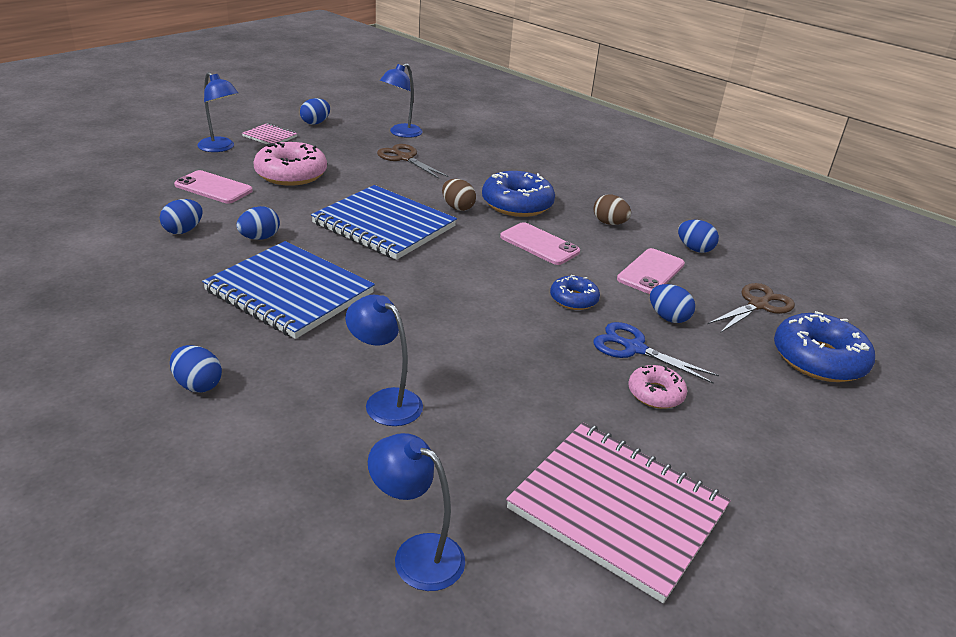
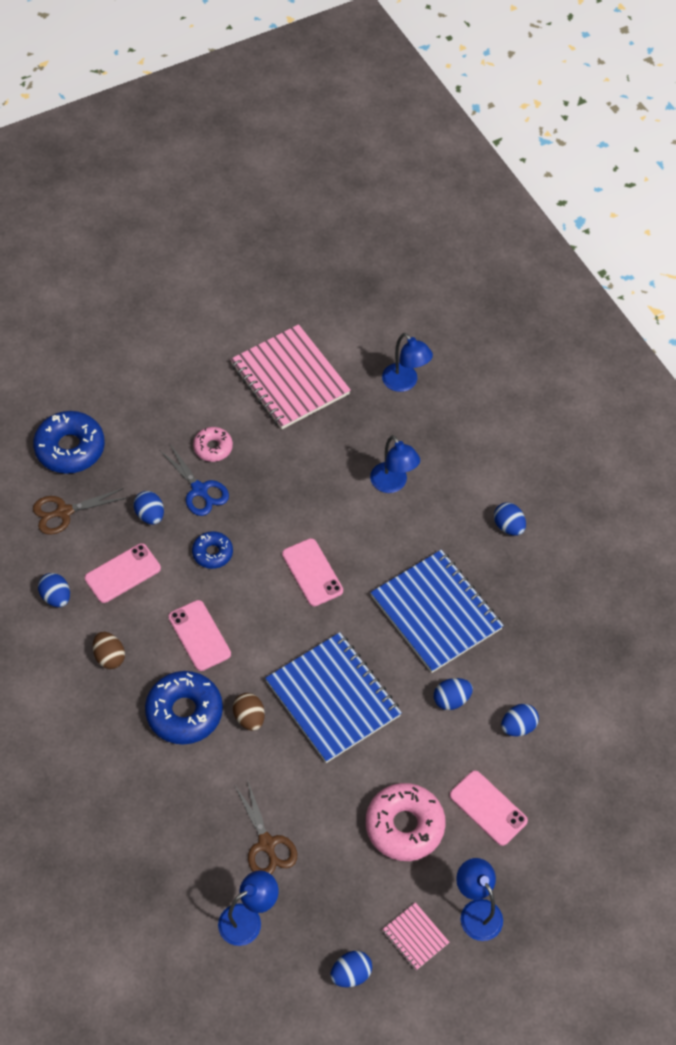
camera: 160 degrees left, 25 degrees up
(451, 301) = (312, 572): none -> pink phone

